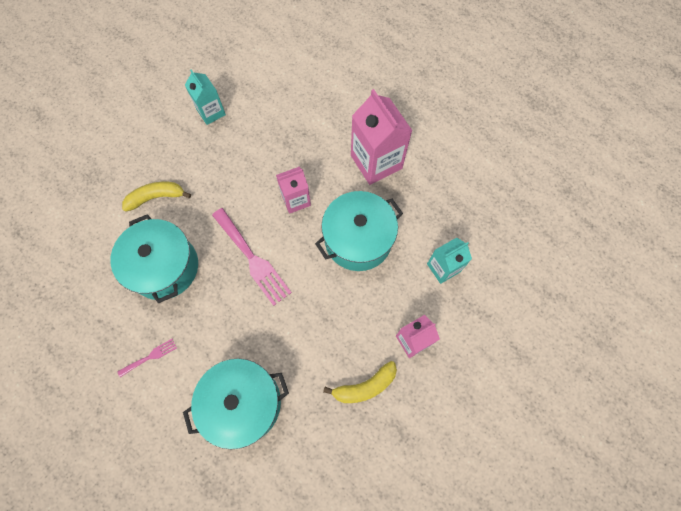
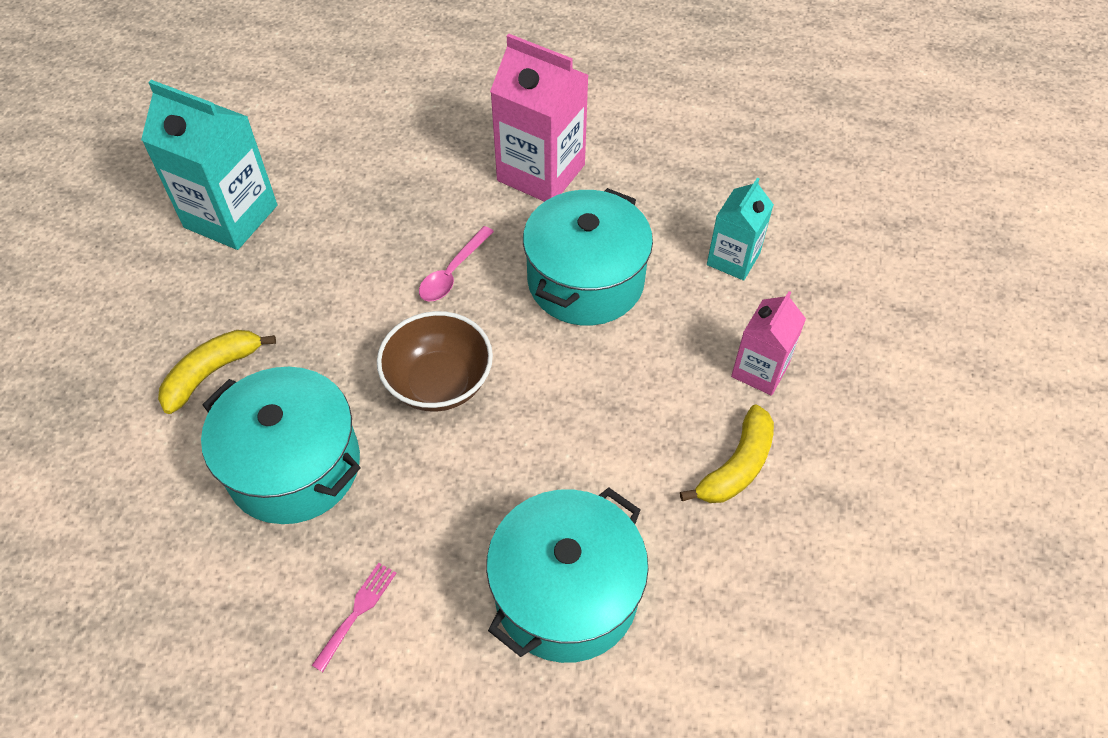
camera: 30 degrees left, 15 degrees down
(211, 112) = (231, 216): turquoise carton -> turquoise carton, size x1.70
(253, 259) = (439, 383): pink fork -> brown bowl
(296, 200) = (453, 272): pink carton -> pink spoon

